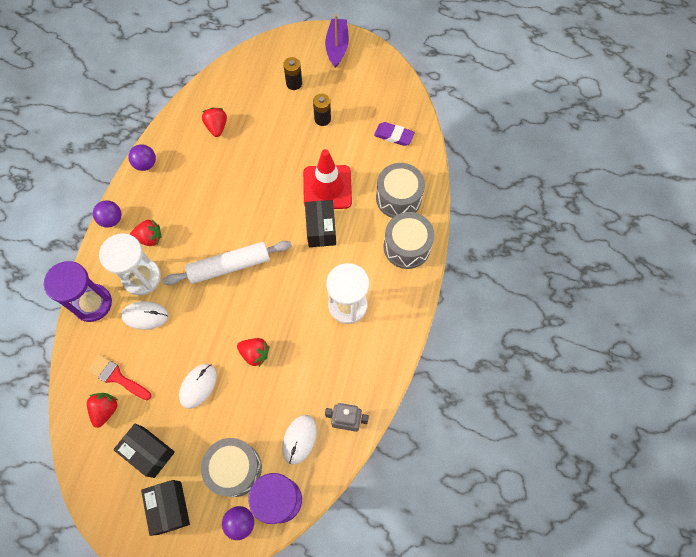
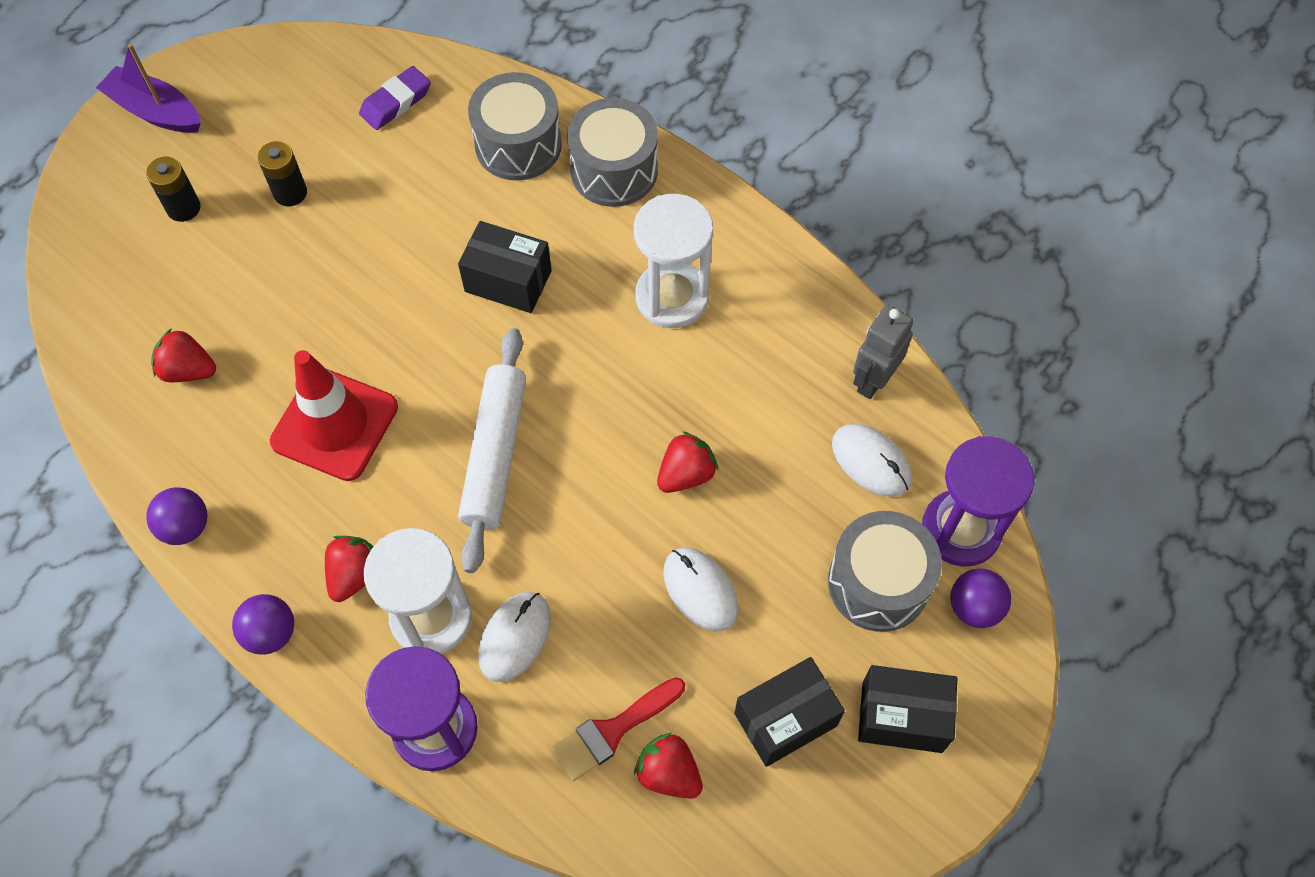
camera: 65 degrees left, 5 degrees down
(327, 187) = (433, 240): red traffic cone -> red traffic cone (334, 424)

